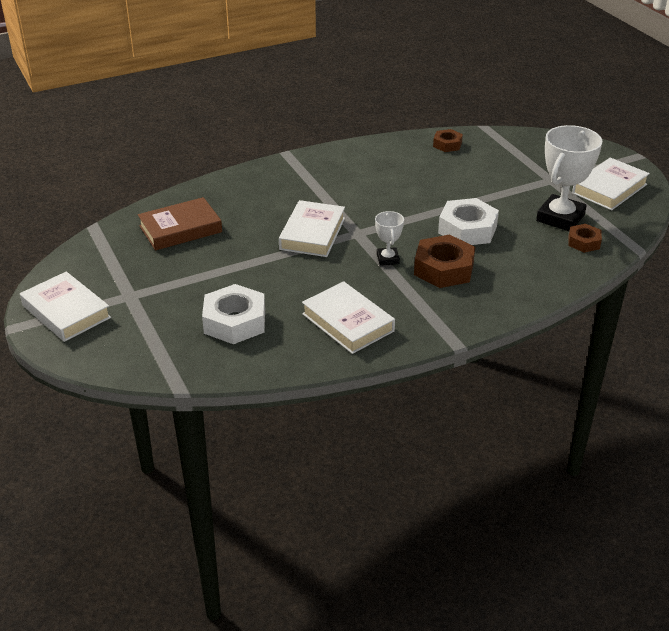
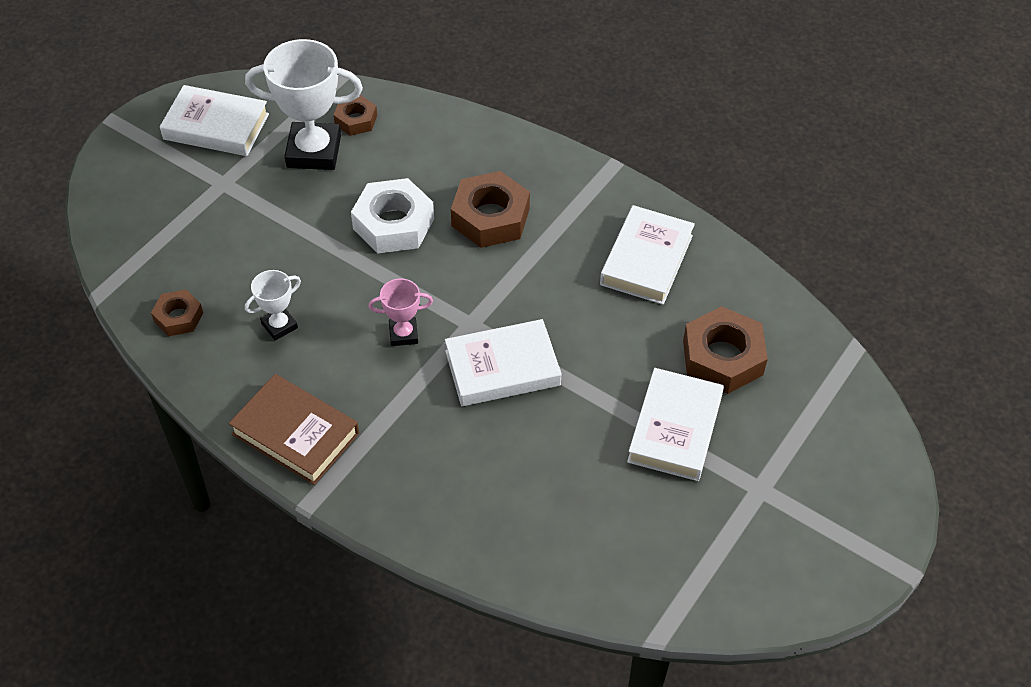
camera: 120 degrees left, 15 degrees up
(66, 311) = (839, 536): white book -> white book (675, 429)
(180, 229) = (591, 520): brown book -> brown book (295, 434)
(234, 322) = (722, 357): white nut -> brown nut
(371, 208) = (403, 334): none -> pink trophy
(387, 259) = (506, 273): white trophy -> white trophy (279, 325)

